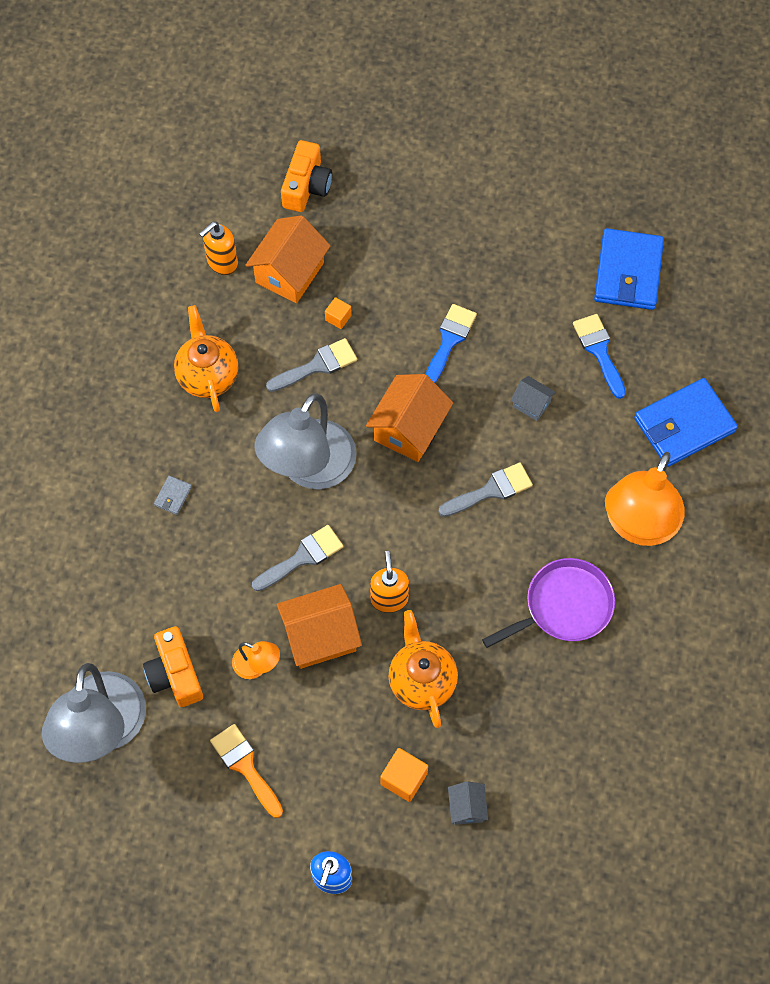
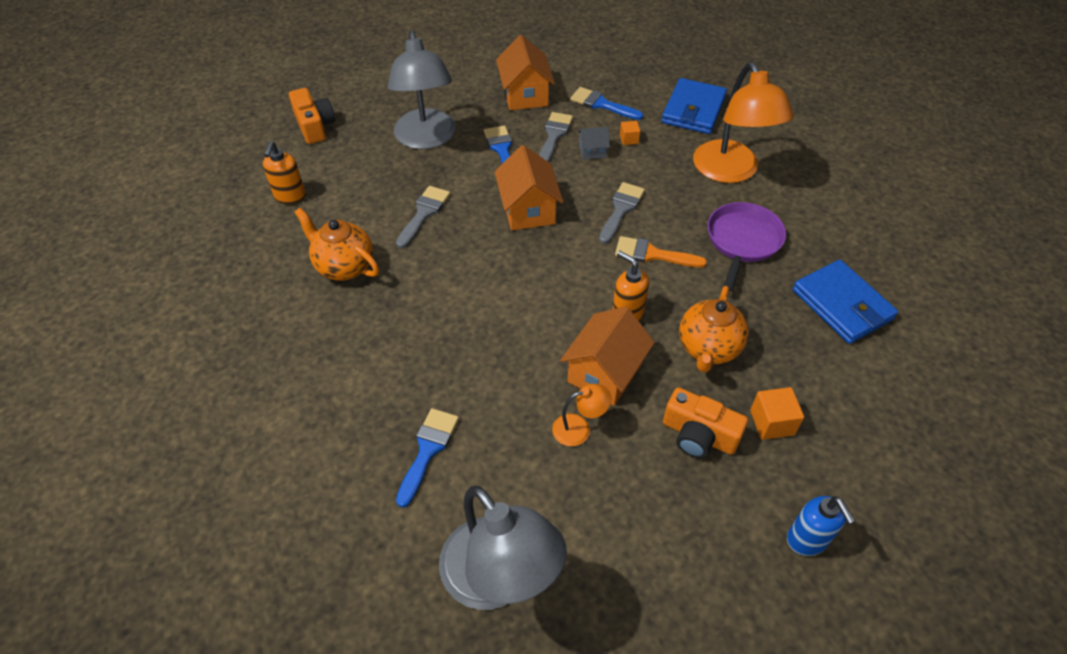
camera: 40 degrees left, 15 degrees down
(137, 596) = (428, 450): none -> blue brush
(173, 496) = (391, 359): grey wallet -> none
(175, 674) = (519, 485): orange camera -> orange camera (699, 435)
(245, 766) = (649, 510): orange brush -> orange brush (652, 254)
(289, 272) = (349, 175): orange house -> orange house (525, 95)
(302, 557) = (536, 332): grey brush -> grey brush (554, 135)
(309, 469) = (482, 275): grey lamp -> grey lamp (426, 139)
(338, 318) = (411, 180): orange cube -> orange cube (629, 139)
(422, 681) = (708, 349): orange teapot -> orange teapot turned 105 degrees counterclockwise
(467, 807) = (835, 407): grey house -> none
(628, 272) = (574, 61): blue wallet -> blue wallet (842, 305)

